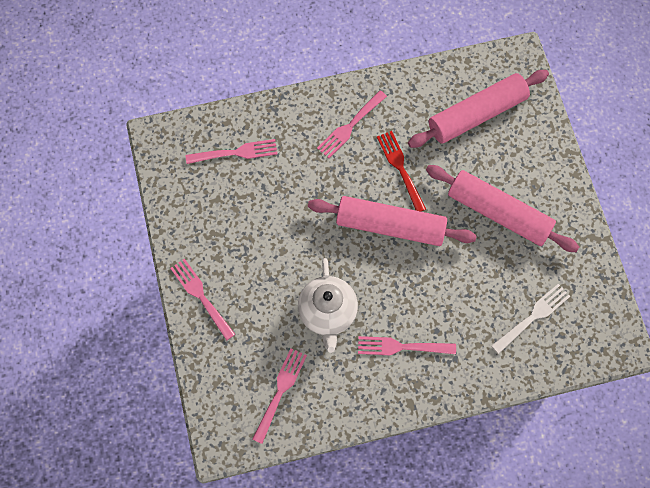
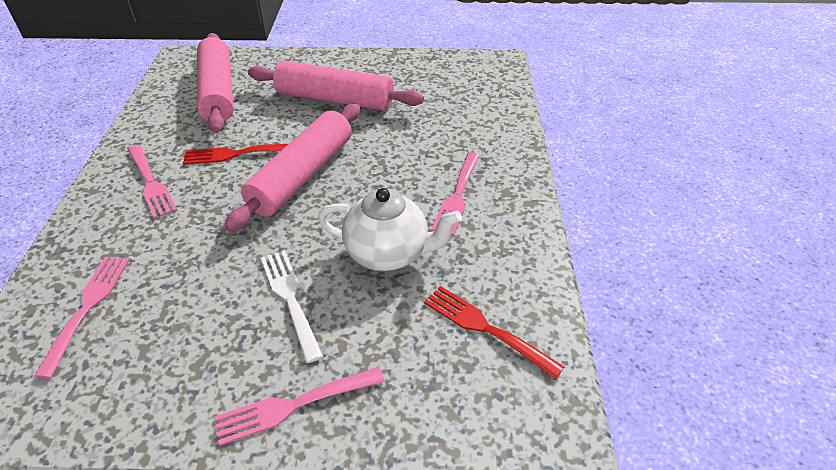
camera: 75 degrees left, 25 degrees down
(280, 391) = (486, 328): pink fork -> red fork
(499, 213) = (335, 99): pink rolling pin -> pink rolling pin turned 60 degrees clockwise
(533, 317) = (455, 101): white fork -> white fork (290, 299)

